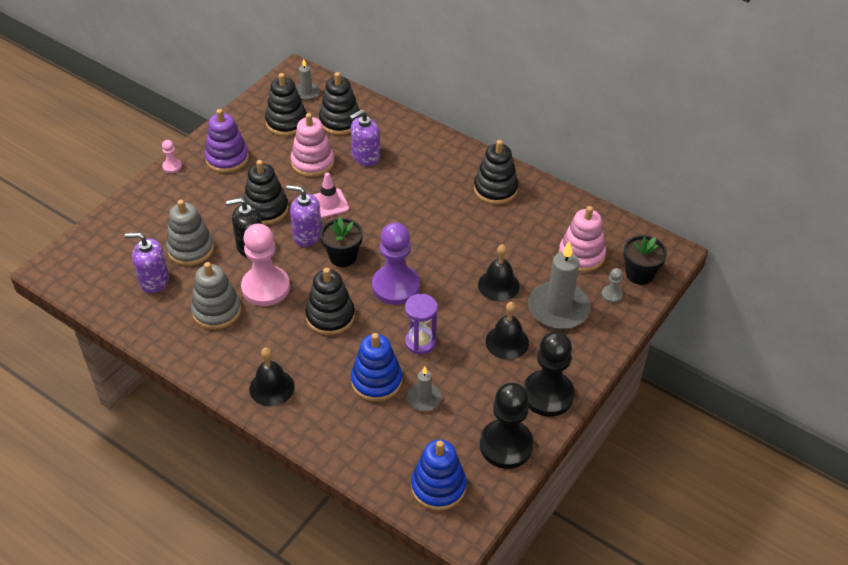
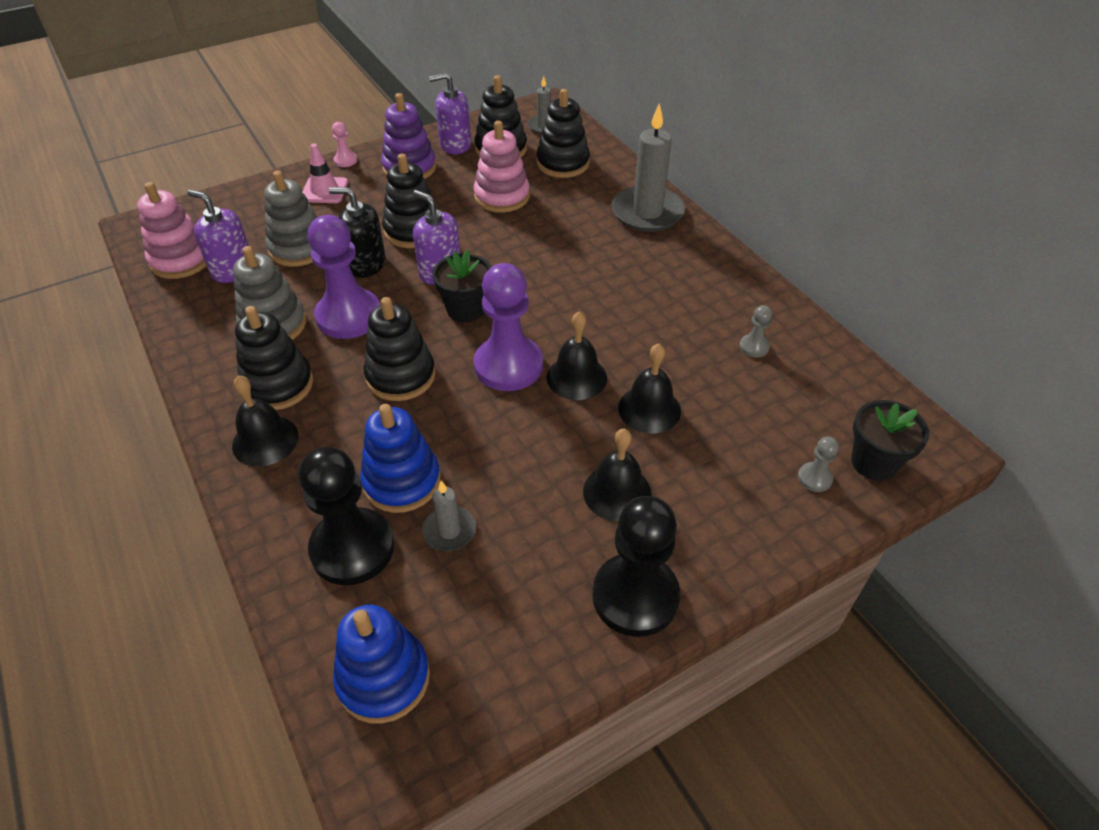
camera: 25 degrees right, 0 degrees up
(265, 287) = (349, 316): pink pawn -> purple pawn
(329, 203) = (490, 245): pink traffic cone -> pink traffic cone (324, 190)
(365, 157) = (568, 207): purple soap dispenser -> purple soap dispenser (455, 145)
(420, 342) = (494, 449): purple hourglass -> none
(443, 280) = (576, 377): none -> black bell
(495, 189) = (713, 287): black stacking toy -> black stacking toy (278, 385)
(506, 445) = (525, 653): black pawn -> black pawn (352, 548)
(540, 223) = (754, 347): none -> grey pawn
(558, 308) = (720, 470): grey candle -> grey candle (647, 212)
(581, 255) = (794, 407): pink stacking toy -> pink stacking toy (181, 260)

